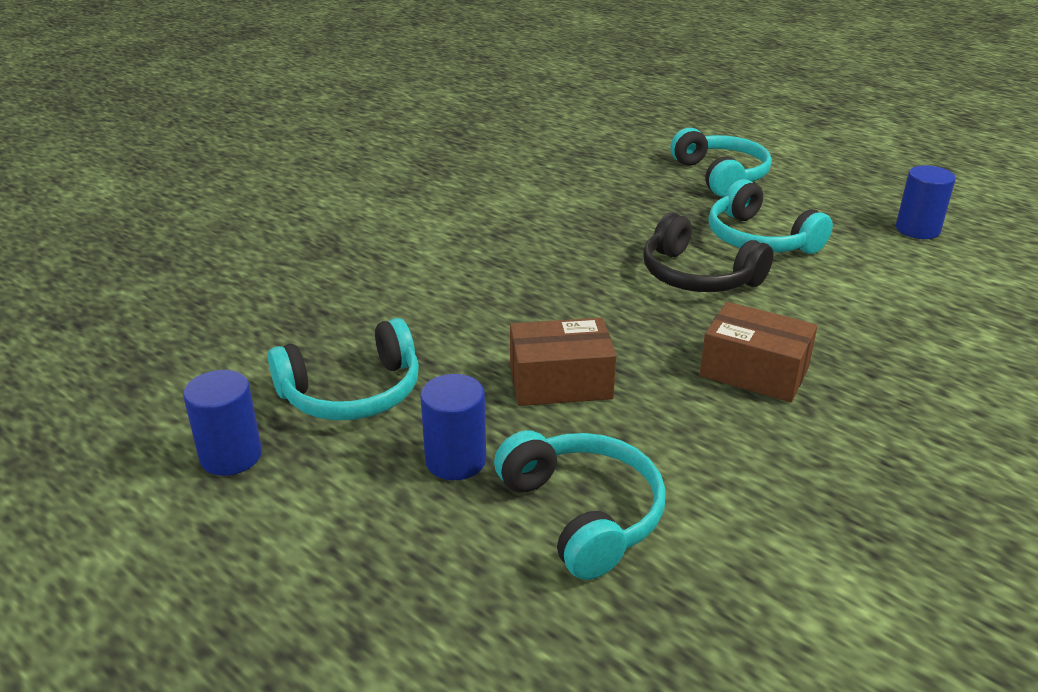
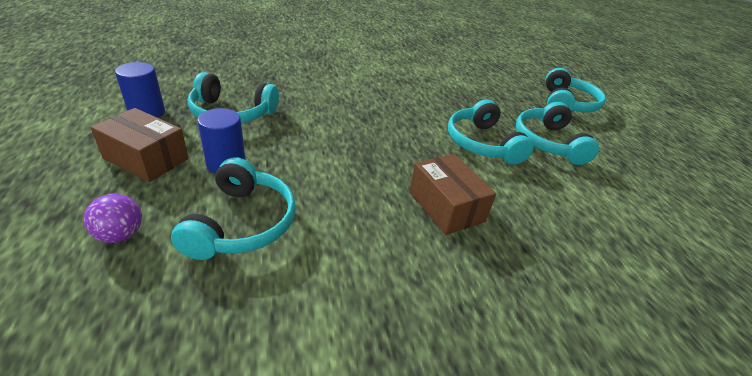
camera: 30 degrees right, 5 degrees up
(472, 610) = (121, 235): none -> purple ball
(560, 382) = (329, 156): brown box -> brown box (146, 158)
(698, 276) = (482, 143): black headphones -> turquoise headphones
(917, 230) = (675, 184): blue cylinder -> none

